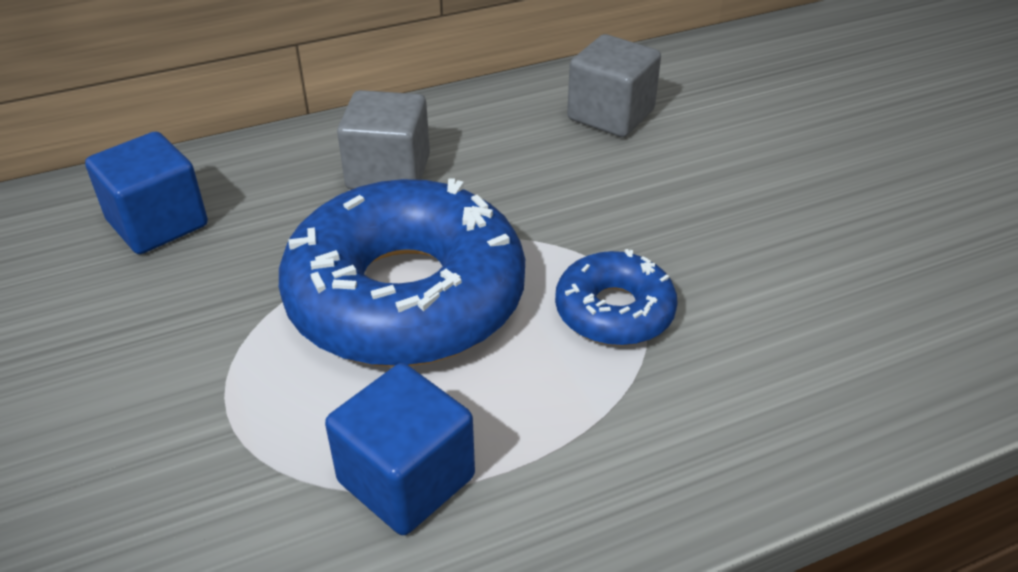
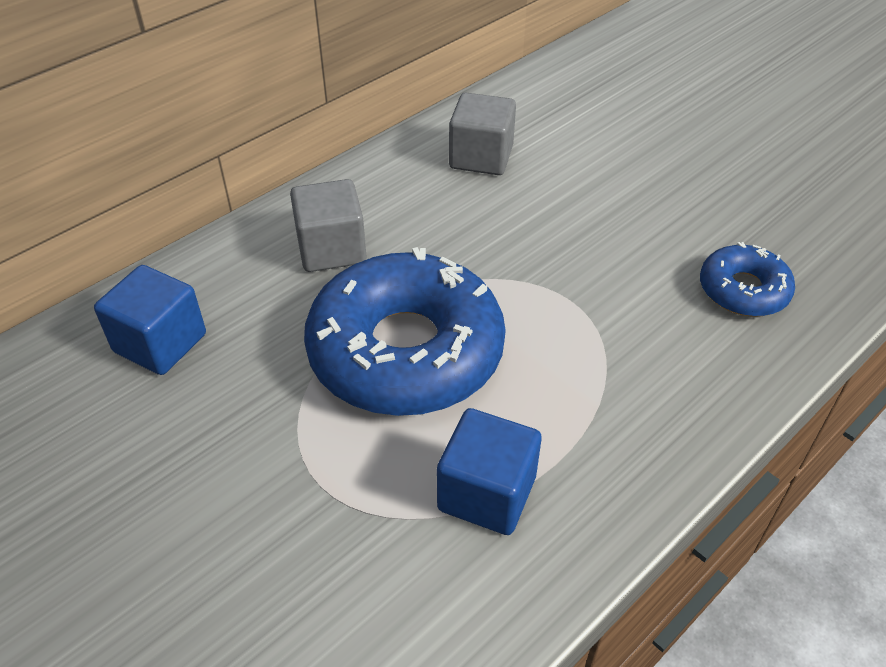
camera: 20 degrees left, 5 degrees up
(614, 311) = (566, 321): blue donut -> blue donut (743, 290)

